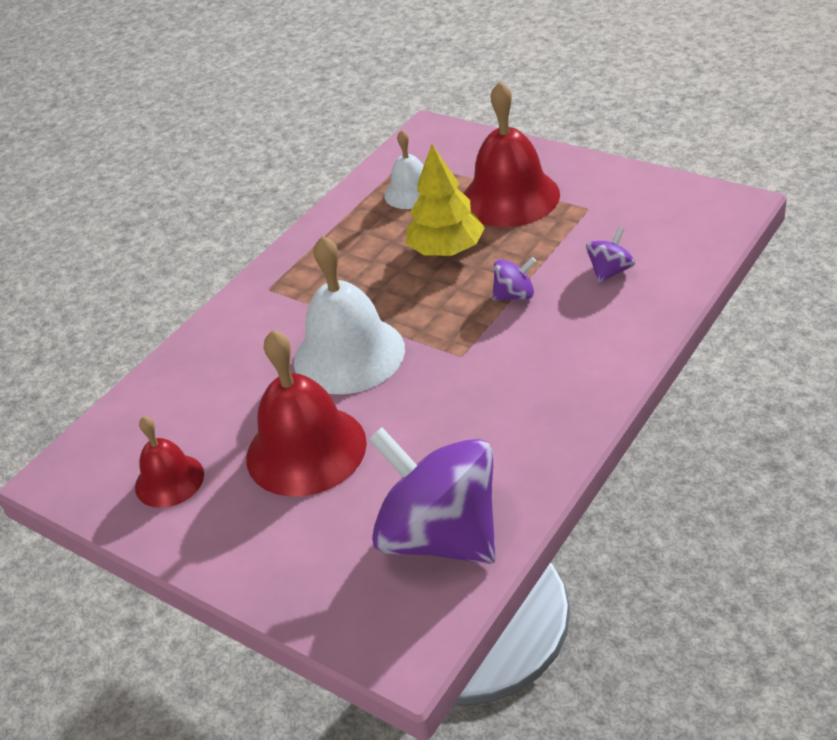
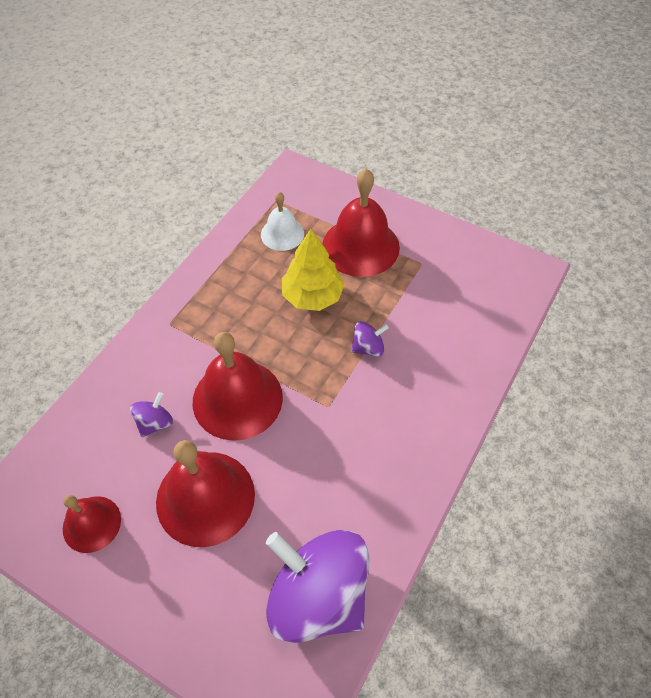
camera: 10 degrees left, 15 degrees up
(349, 354) = (237, 399): white bell -> red bell
(610, 271) = (441, 329): purple spinning top -> purple spinning top (155, 423)

